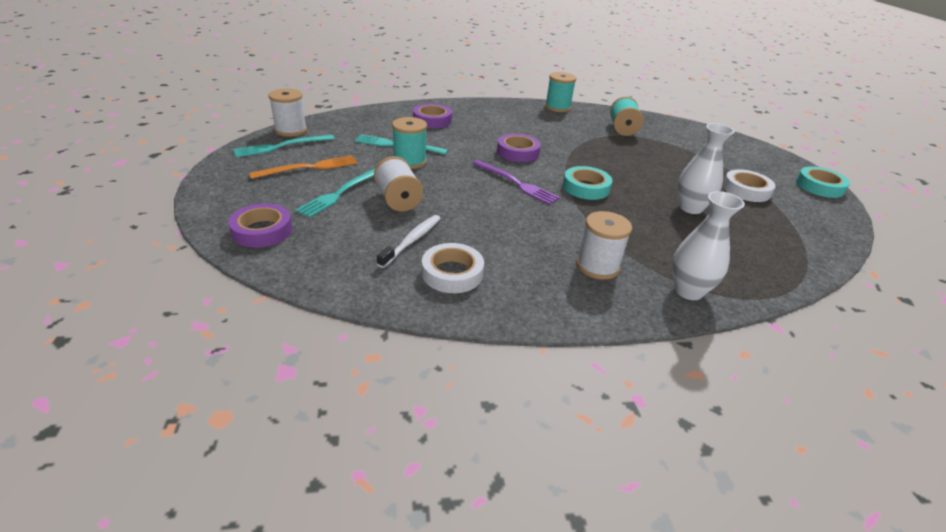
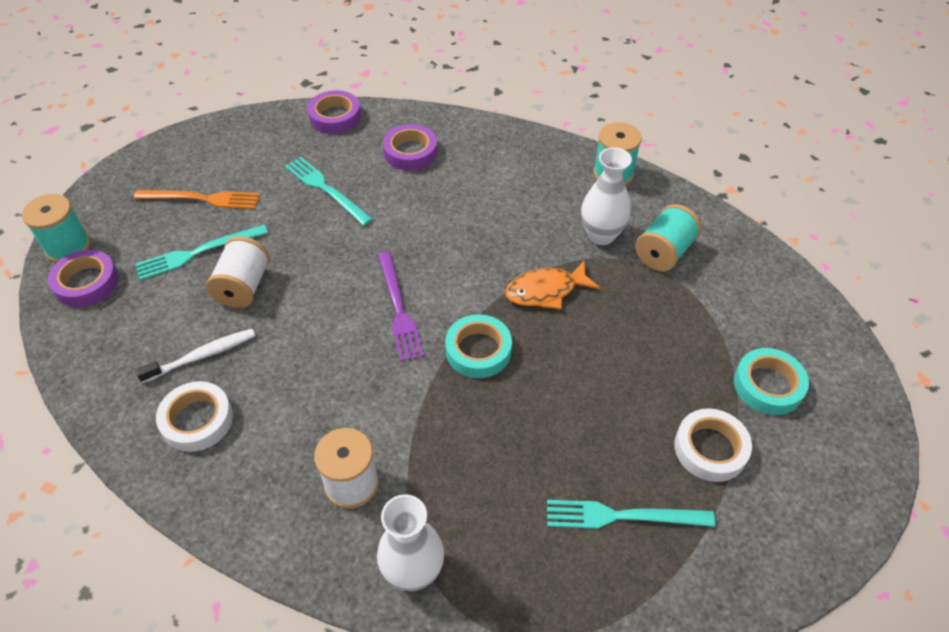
camera: 35 degrees right, 15 degrees up
(281, 146) = (204, 152): turquoise fork -> turquoise fork (622, 516)
(291, 130) = (235, 125): white spool -> none
(410, 161) = (313, 224): turquoise spool -> turquoise spool (68, 247)
(518, 152) = (458, 251): purple tape -> purple tape (335, 117)
(587, 156) = (546, 291): none -> orange fish
(690, 208) = (580, 445): white vase -> white vase (601, 235)
(819, 186) = (853, 493): turquoise tape -> turquoise tape (768, 385)

